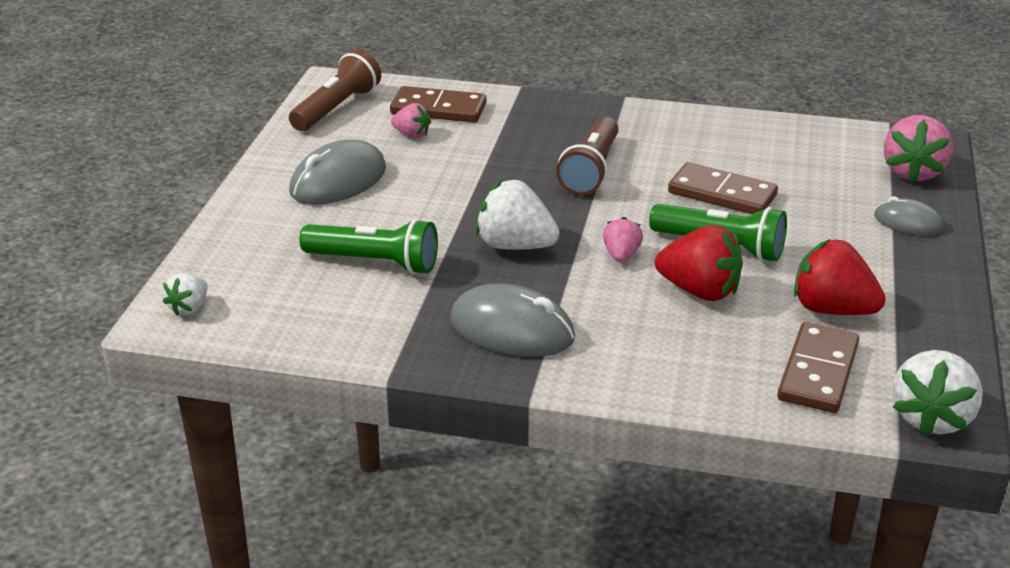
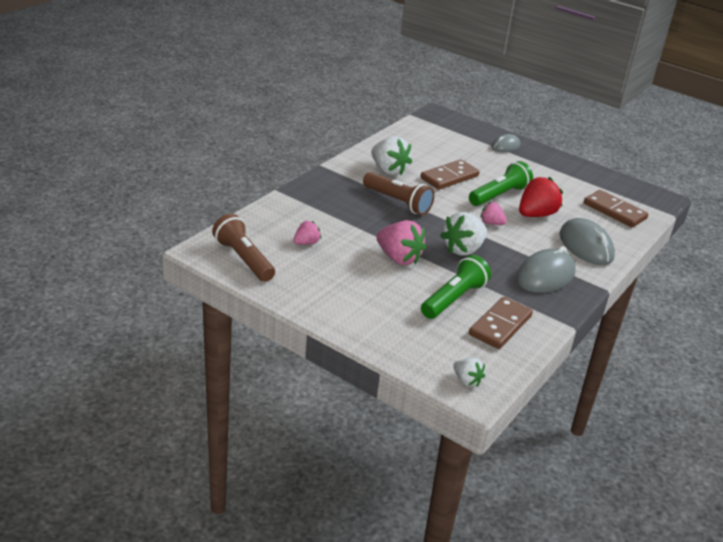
camera: 70 degrees left, 0 degrees up
(338, 181) = (346, 285): grey mouse -> grey mouse (586, 246)
(438, 109) = (280, 224): brown domino -> brown domino (500, 325)
(832, 309) = (567, 190): red strawberry -> none
(912, 172) = (462, 128): pink strawberry -> pink strawberry (398, 258)
(931, 418) = (655, 200): white strawberry -> white strawberry (388, 170)

